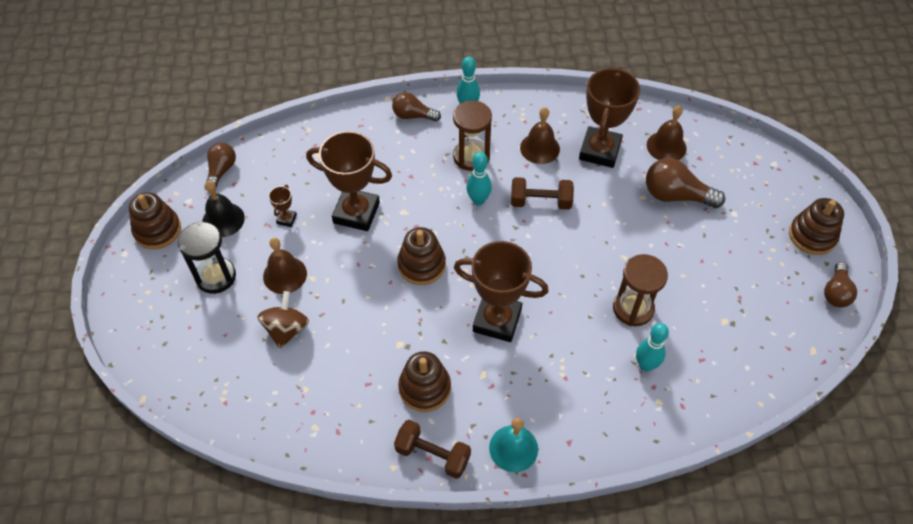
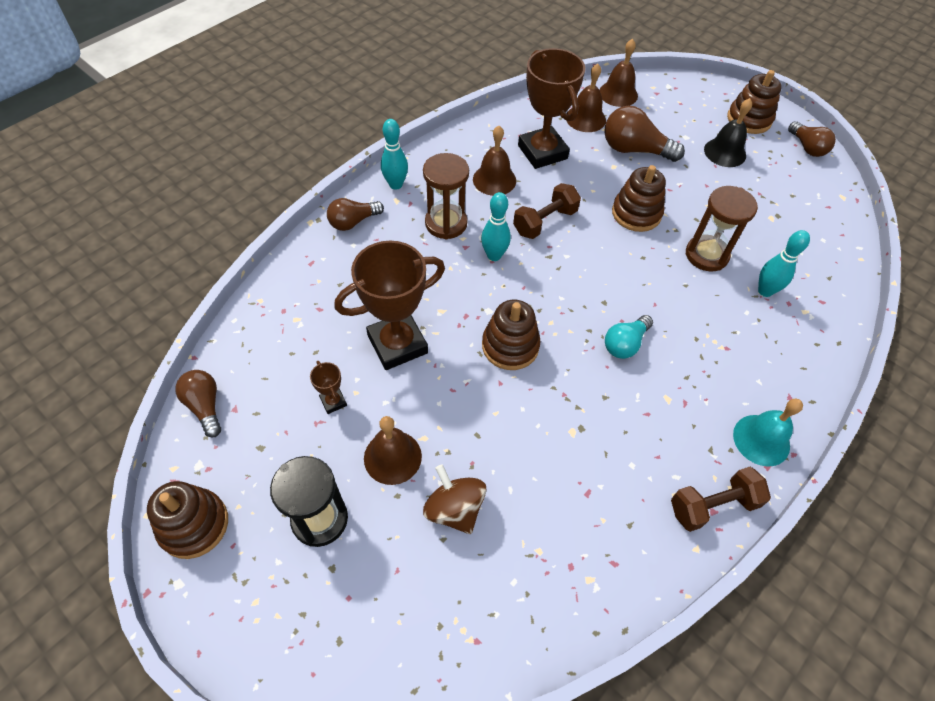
camera: 45 degrees left, 0 degrees up
(223, 219) = (263, 454): black bell -> black bell (725, 152)
(424, 388) = (638, 452): brown stacking toy -> brown stacking toy (636, 213)
(497, 320) = (625, 344): brown trophy -> turquoise light bulb
(676, 195) = (634, 150): brown light bulb -> brown light bulb turned 45 degrees clockwise
(719, 143) = (618, 94): none -> brown bell

